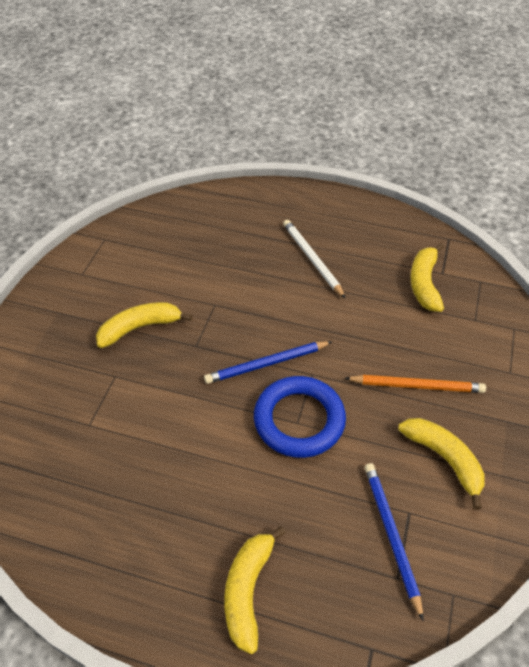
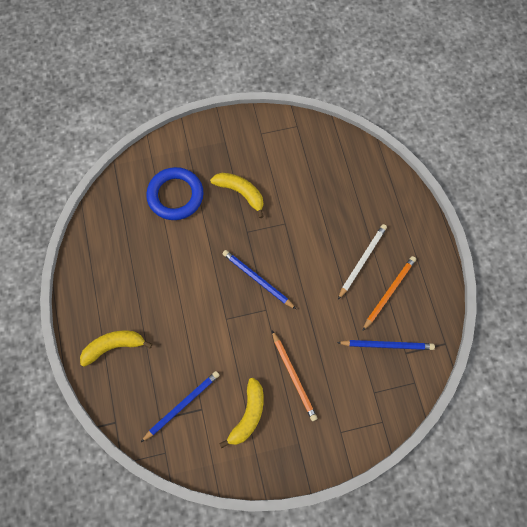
camera: 60 degrees right, 20 degrees up
(299, 420) = (228, 319): blue ring -> blue ring (175, 196)
(364, 254) = (389, 292): none -> orange pencil
(424, 283) = (387, 345): yellow banana -> blue pencil

